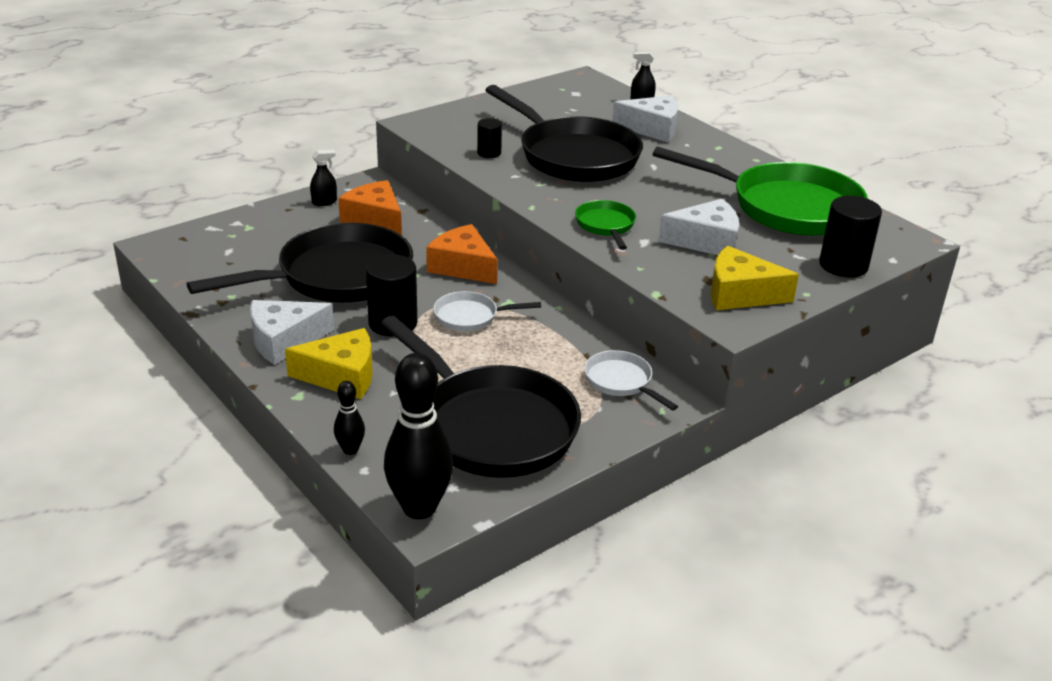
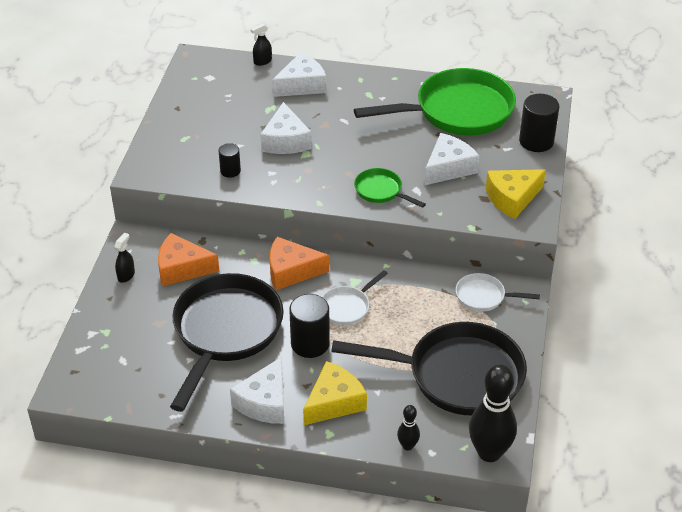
camera: 40 degrees left, 10 degrees up
(573, 156) = (285, 141): black pan -> white cheese

